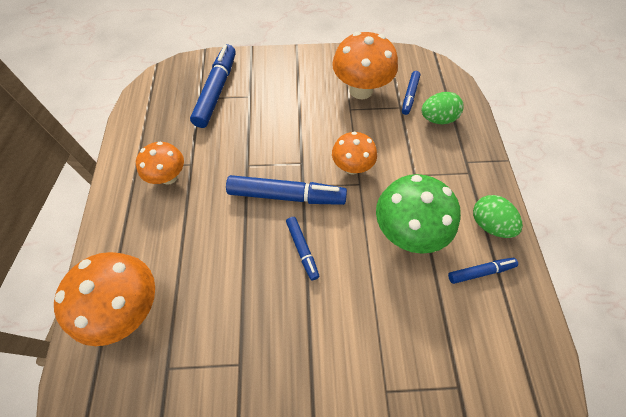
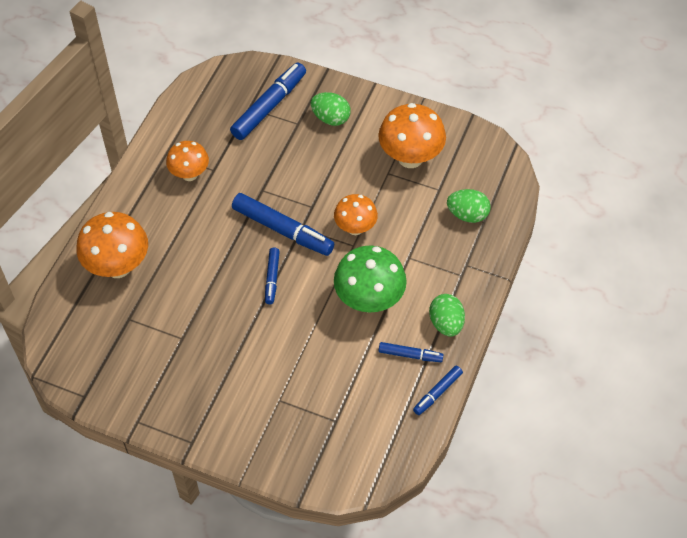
camera: 25 degrees right, 5 degrees down
(275, 82) = (330, 118): none -> green egg
(409, 96) = (456, 181): blue marker -> blue marker (437, 393)

